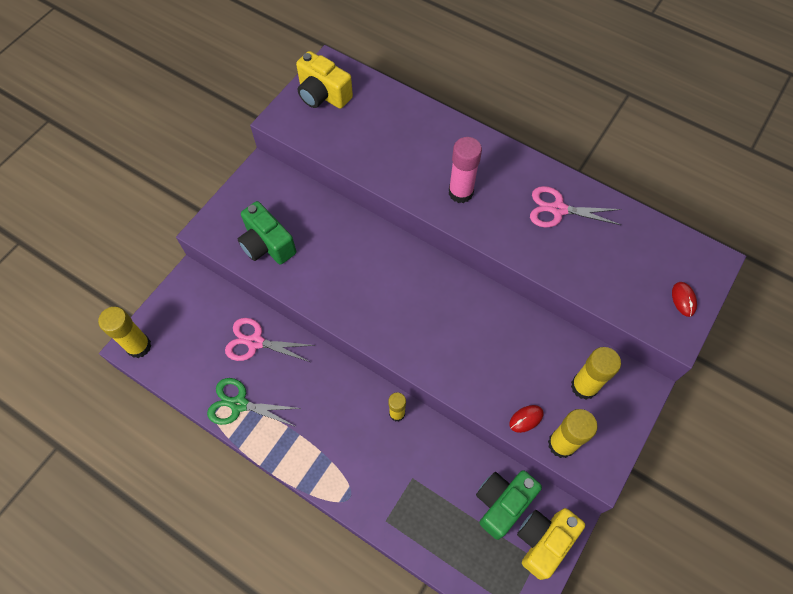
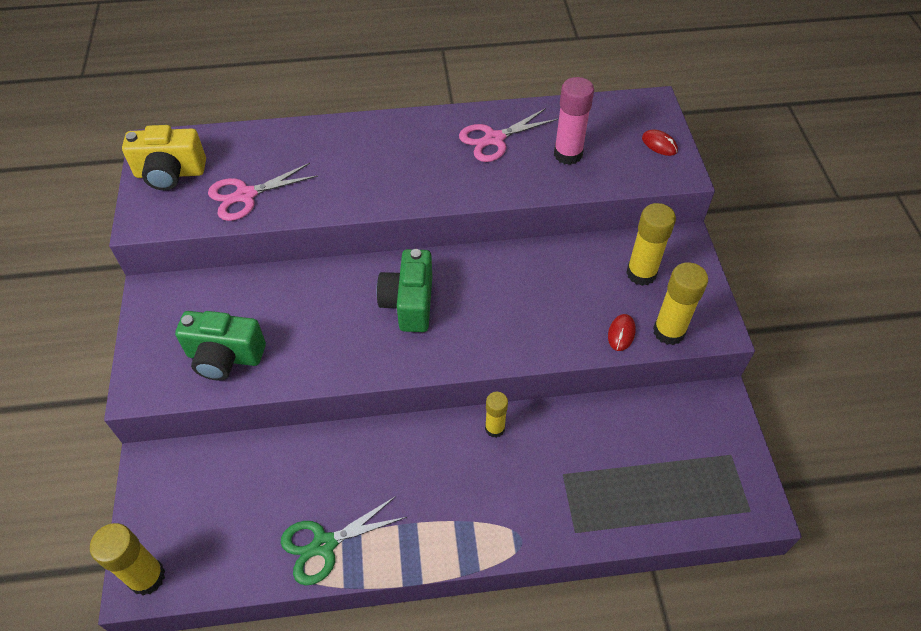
camera: 40 degrees left, 10 degrees down
(255, 342) = (286, 471): pink scissors -> pink scissors (245, 195)
(460, 192) = (394, 177): pink glue stick -> pink glue stick (568, 154)
(502, 503) = (659, 431): green camera -> green camera (409, 303)
(543, 541) = (721, 434): yellow camera -> none

